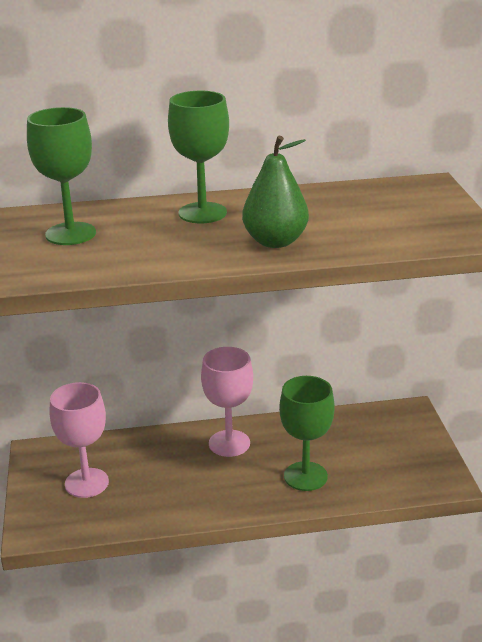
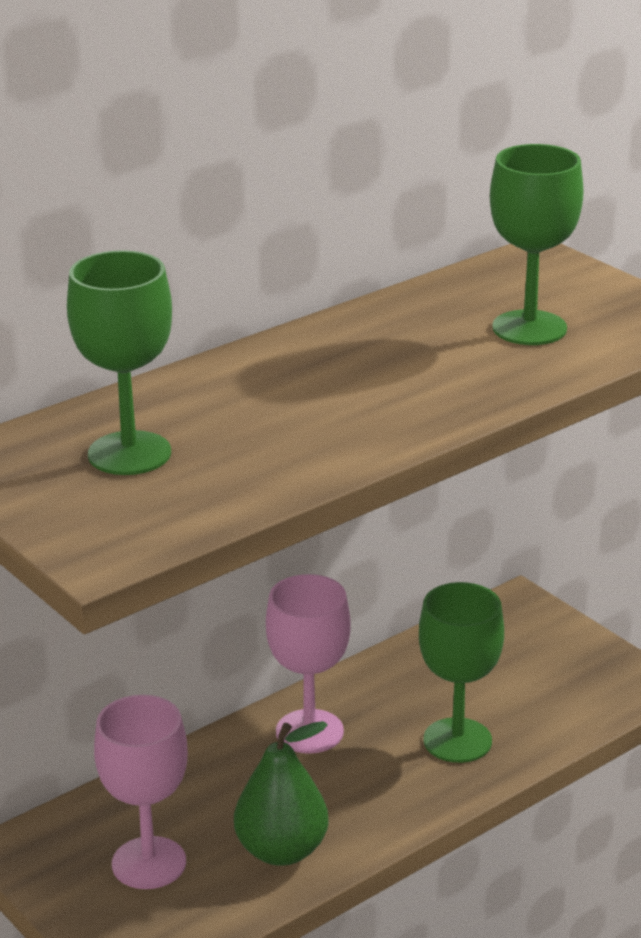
camera: 30 degrees left, 0 degrees up
(202, 213) = (284, 373): green goblet -> green goblet (529, 328)
(275, 241) = (438, 390): green pear -> green pear (281, 850)

